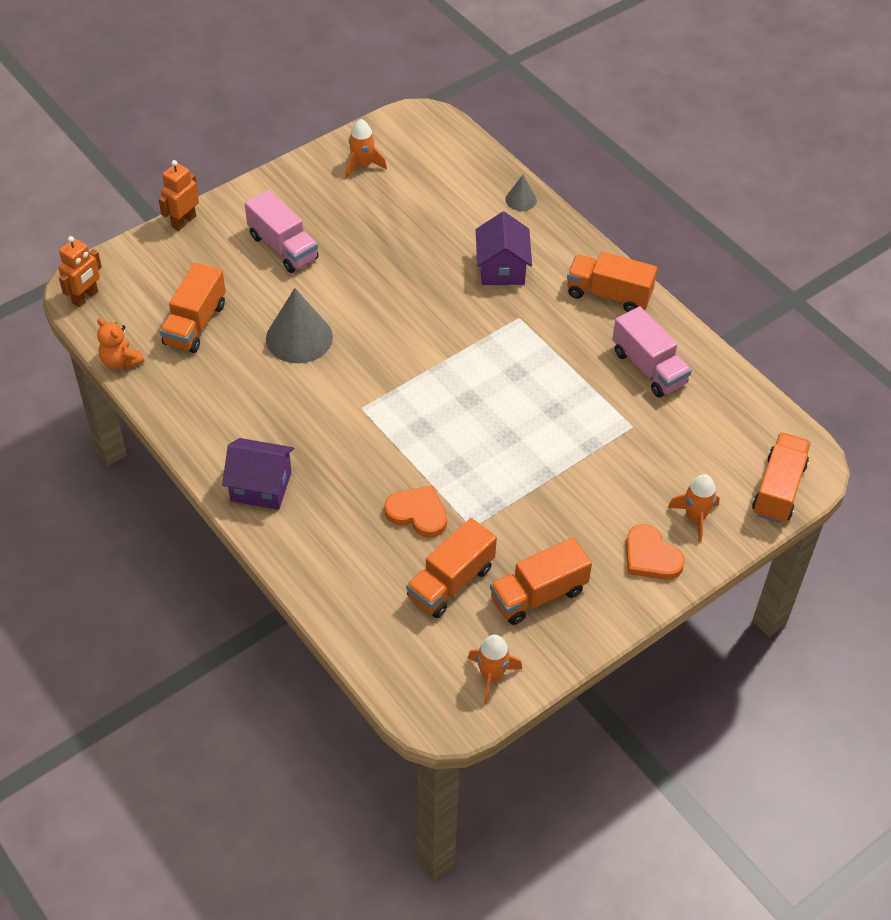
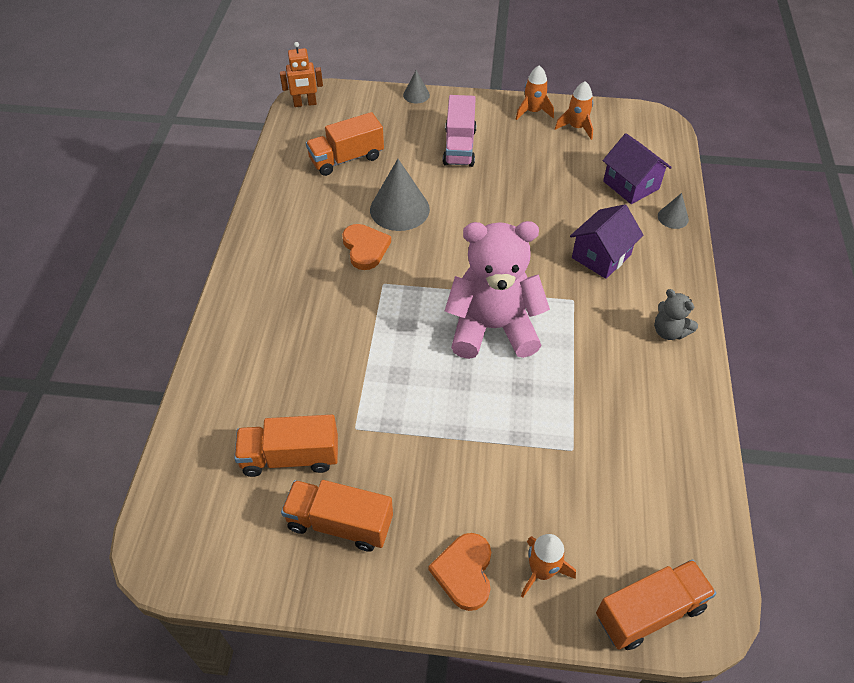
camera: 45 degrees right, 0 degrees up
(121, 361) = (276, 152): orange teddy bear -> none
(183, 221) = (416, 95): orange robot -> grey cone
(261, 486) = (256, 287): purple house -> purple house (631, 185)
(418, 513) = (330, 386): orange heart -> orange heart (365, 248)
(485, 381) = (492, 328): none -> pink teddy bear
(491, 676) = (229, 557): orange rocket -> orange rocket (533, 111)
(608, 295) = (669, 331): orange truck -> grey teddy bear
(649, 367) = (641, 412): pink truck -> none

